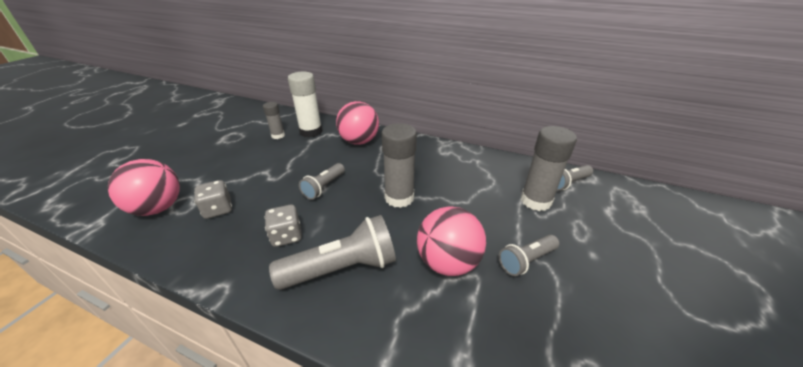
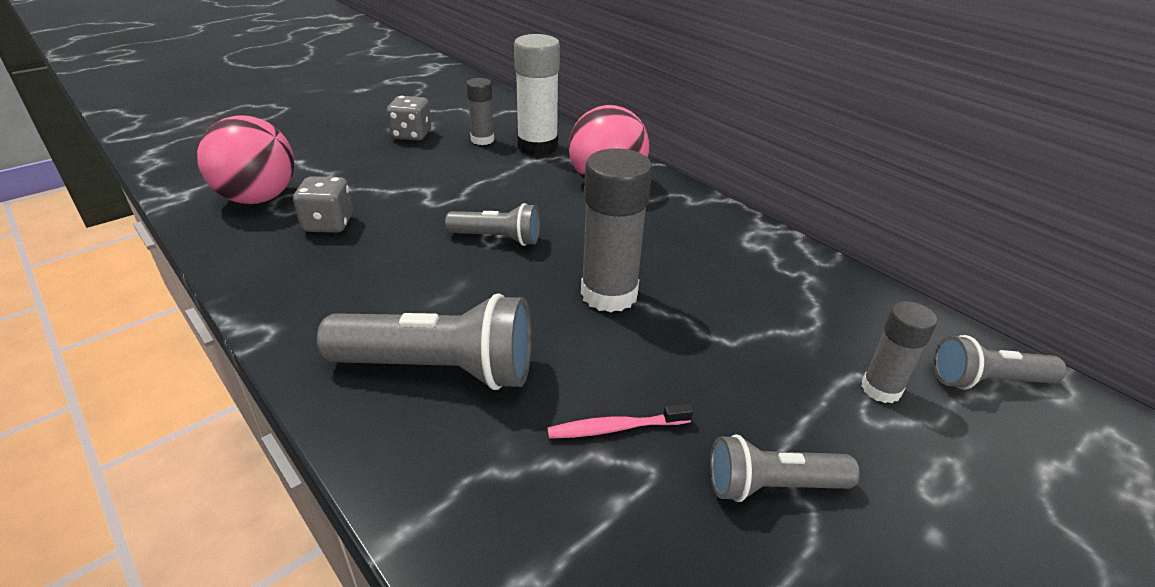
camera: 25 degrees right, 0 degrees up
(286, 236) = (393, 292): grey dice -> grey dice (411, 135)
(324, 187) = (497, 238): grey flashlight -> grey flashlight turned 135 degrees counterclockwise
(448, 262) = (616, 428): pink ball -> pink toothbrush
(535, 201) = (881, 389): grey glue stick -> grey glue stick, size x0.58

